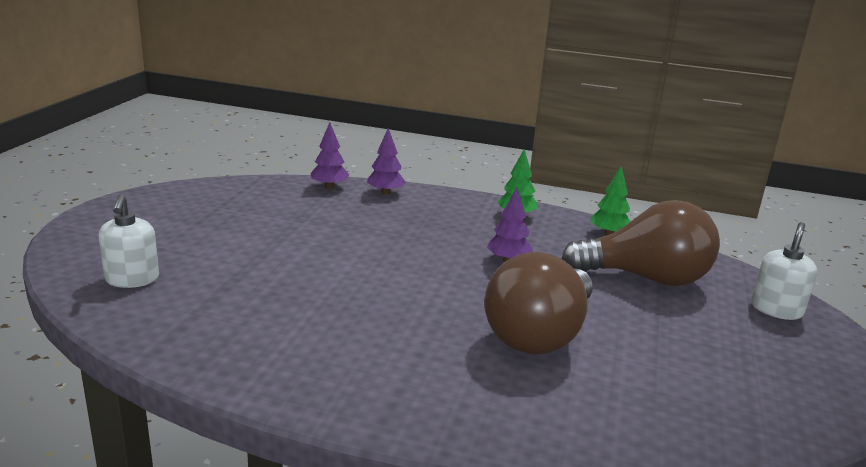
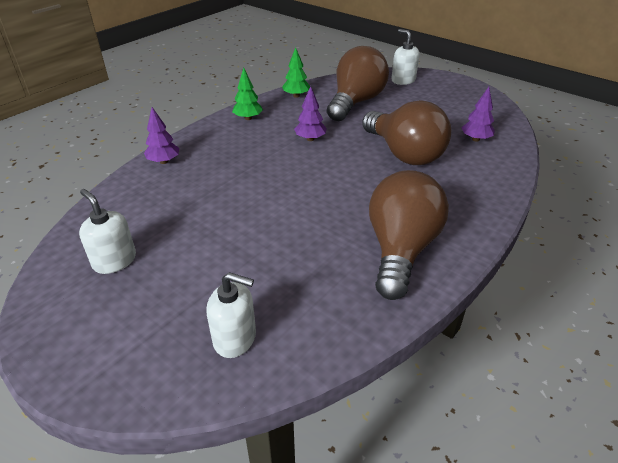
camera: 65 degrees left, 15 degrees up
(219, 207) = (114, 260): none -> white soap dispenser
(307, 356) = (401, 249): none -> brown light bulb
(329, 186) = (126, 187): purple tree -> purple tree (475, 139)

